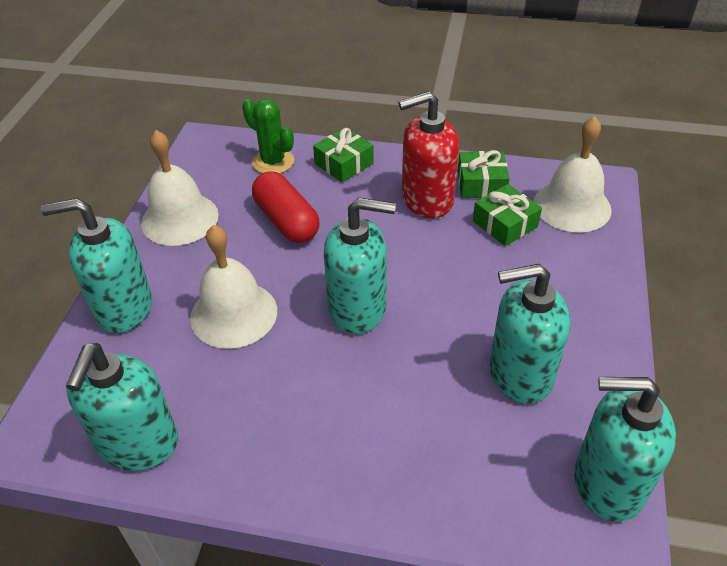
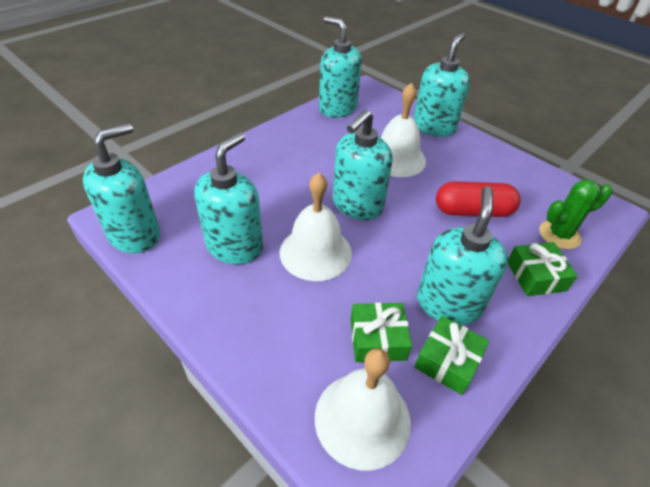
camera: 120 degrees right, 0 degrees up
(180, 219) = (506, 168): white bell -> white bell (315, 252)
(426, 200) = (448, 303): red soap dispenser -> turquoise soap dispenser

